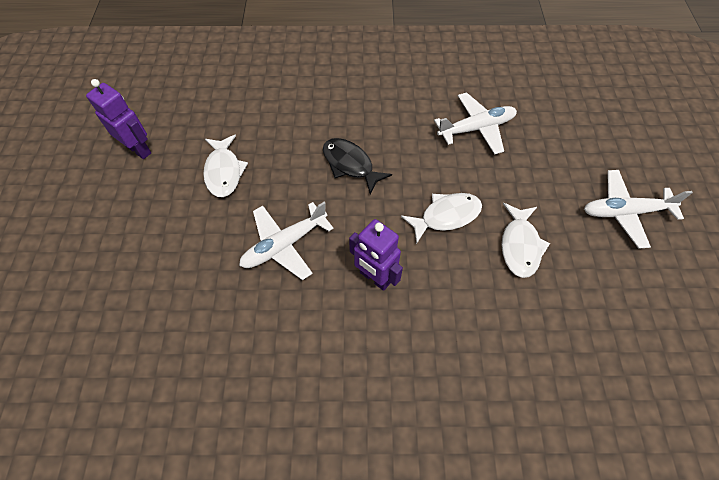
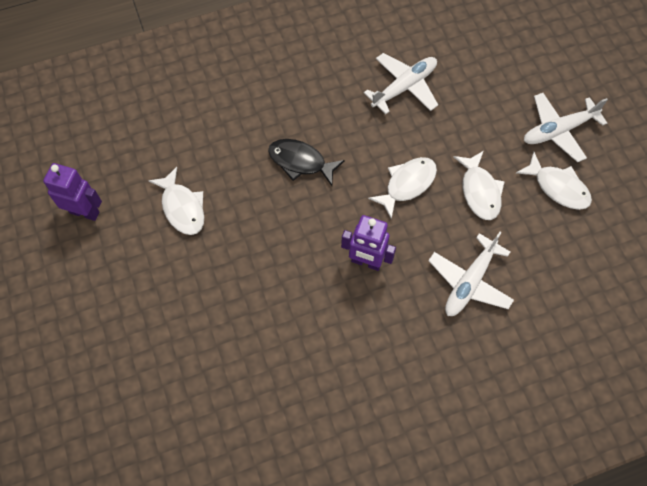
camera: 20 degrees left, 5 degrees up
(284, 245) = (273, 259): white plane -> white plane (469, 282)
(608, 268) = (558, 187): none -> white fish

